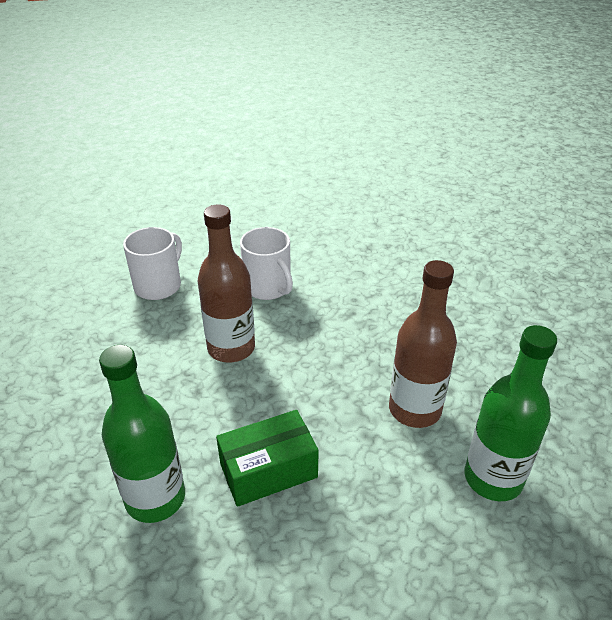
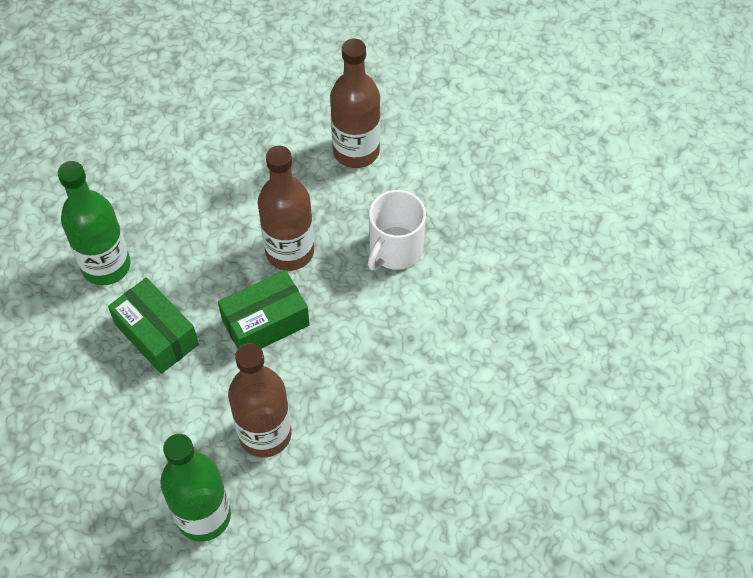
camera: 70 degrees right, 20 degrees up
(158, 285) = (356, 151): white mug -> brown bottle
(297, 382) = (265, 322): none -> green box

